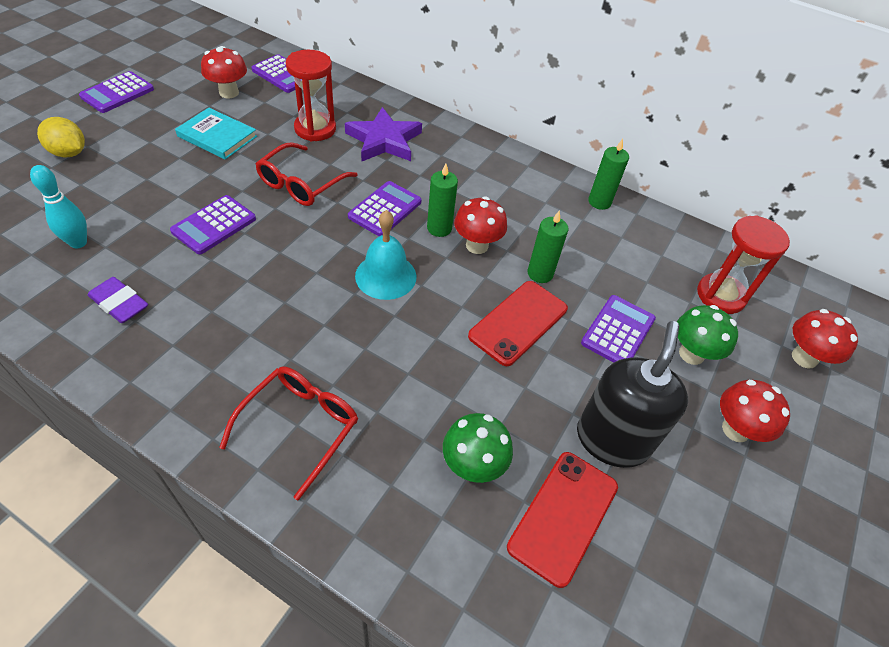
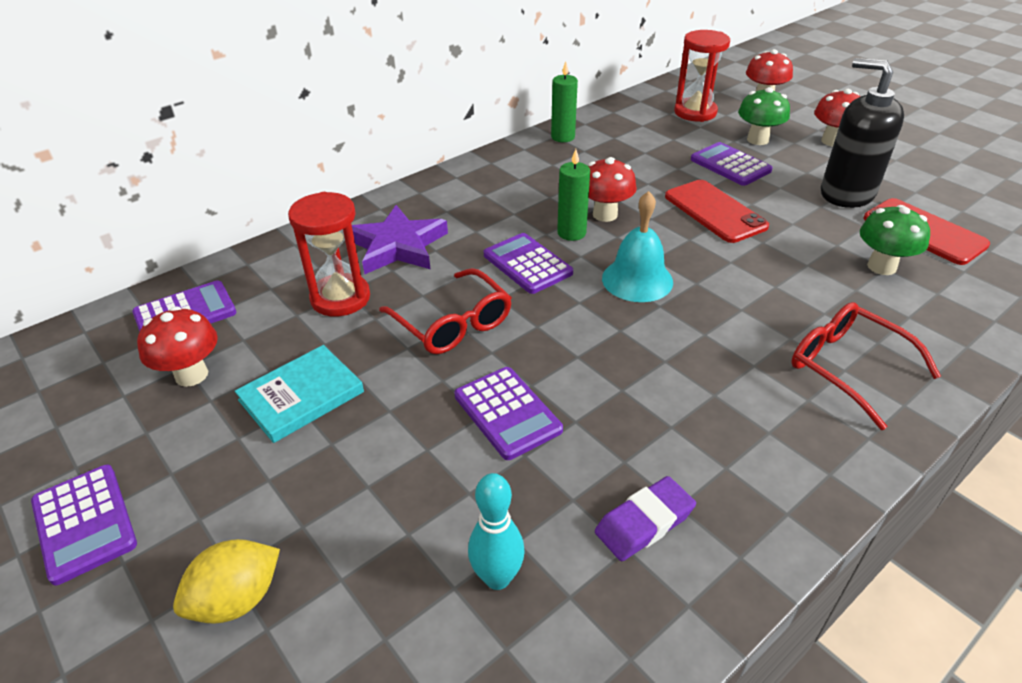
camera: 65 degrees left, 10 degrees down
(540, 273) = (653, 187): green candle -> none

